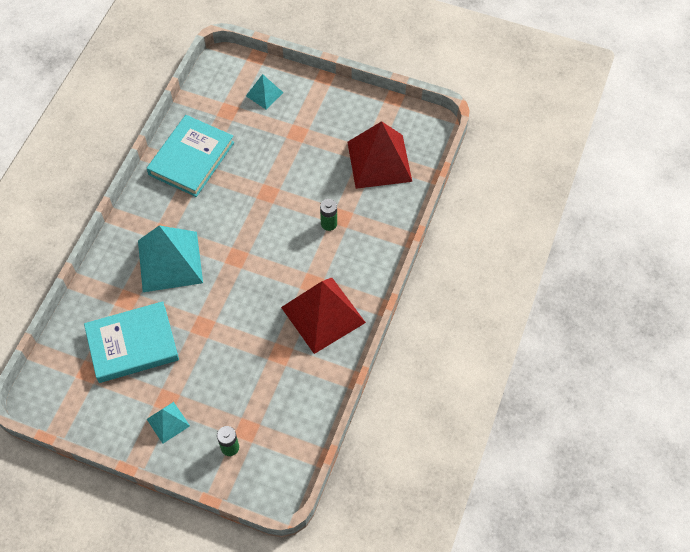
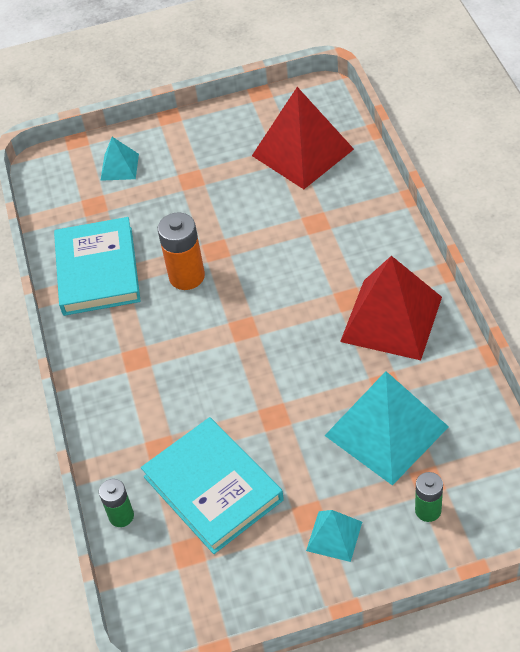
camera: 30 degrees left, 10 degrees down
(132, 344) = (213, 488): turquoise book -> turquoise book turned 75 degrees counterclockwise
(170, 261) = (173, 380): turquoise pyramid -> turquoise pyramid (386, 431)
(236, 199) = (187, 276): none -> orange battery
(329, 223) = (309, 236): green battery -> green battery (121, 516)

